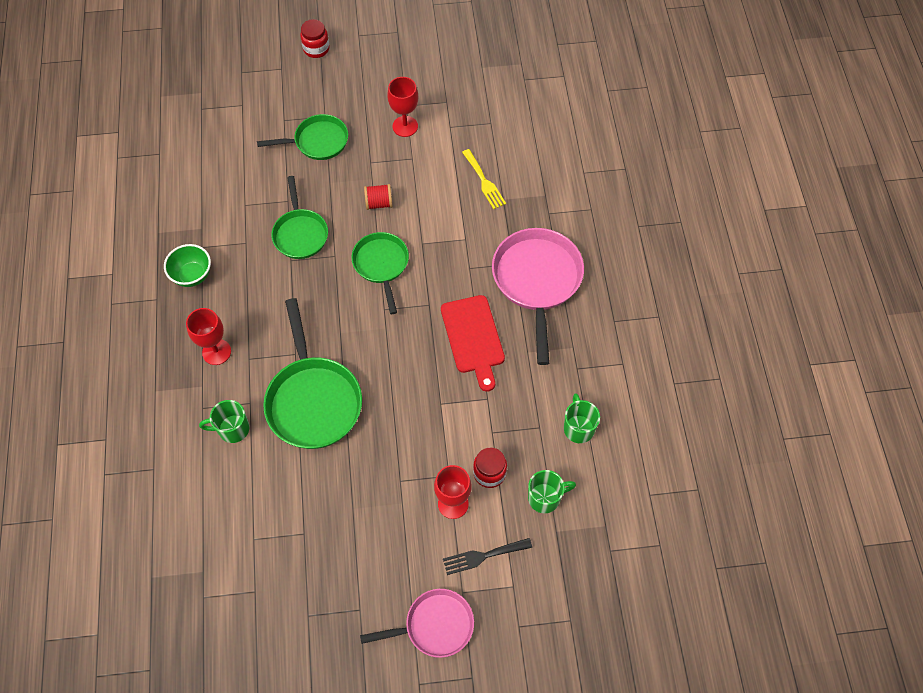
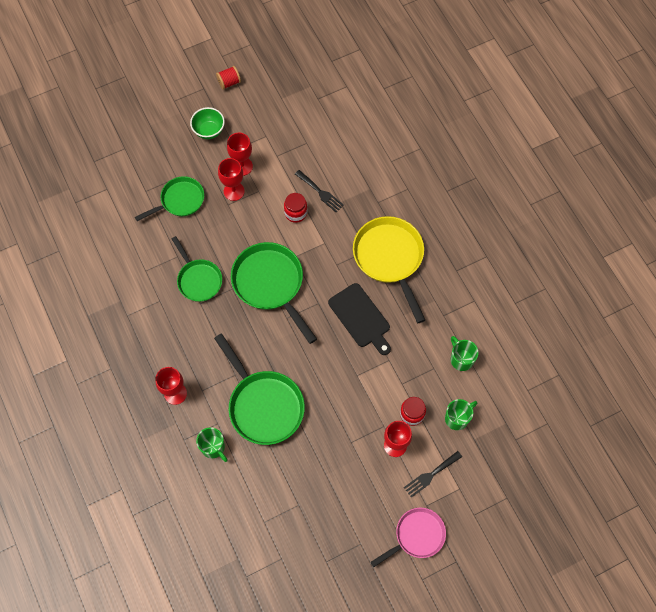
camera: 20 degrees left, 5 degrees up
(192, 275) = (130, 340): green bowl -> green bowl (209, 131)
(232, 429) = (213, 447): green mug -> green mug turned 105 degrees counterclockwise
(316, 49) = (145, 123): red jar -> red jar (296, 213)
(379, 203) = (248, 235): red spool -> red spool (229, 82)
(381, 265) = (270, 284): green pan -> green pan, size x1.59
(383, 150) = (234, 191): none -> red goblet
(473, 338) = (361, 318): red cutting board -> black cutting board
(484, 181) = (320, 192): yellow fork -> black fork
(537, 281) = (390, 258): pink pan -> yellow pan

